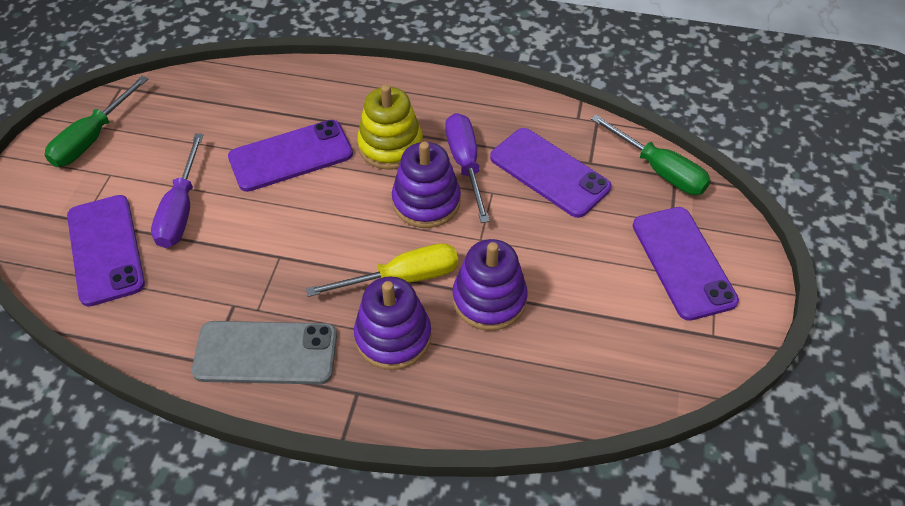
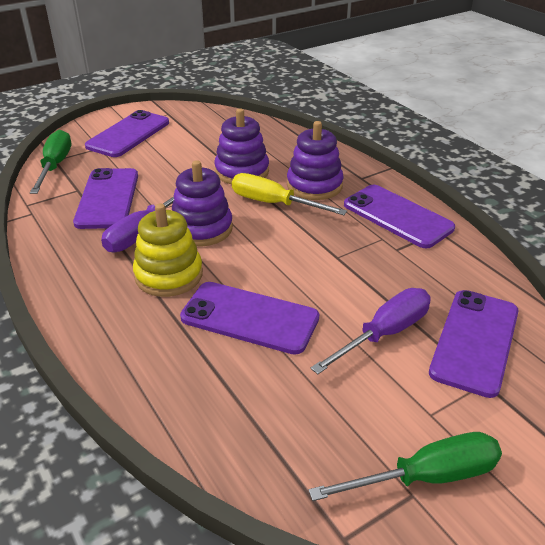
camera: 135 degrees left, 15 degrees down
(266, 353) = (397, 216): grey phone -> purple phone

